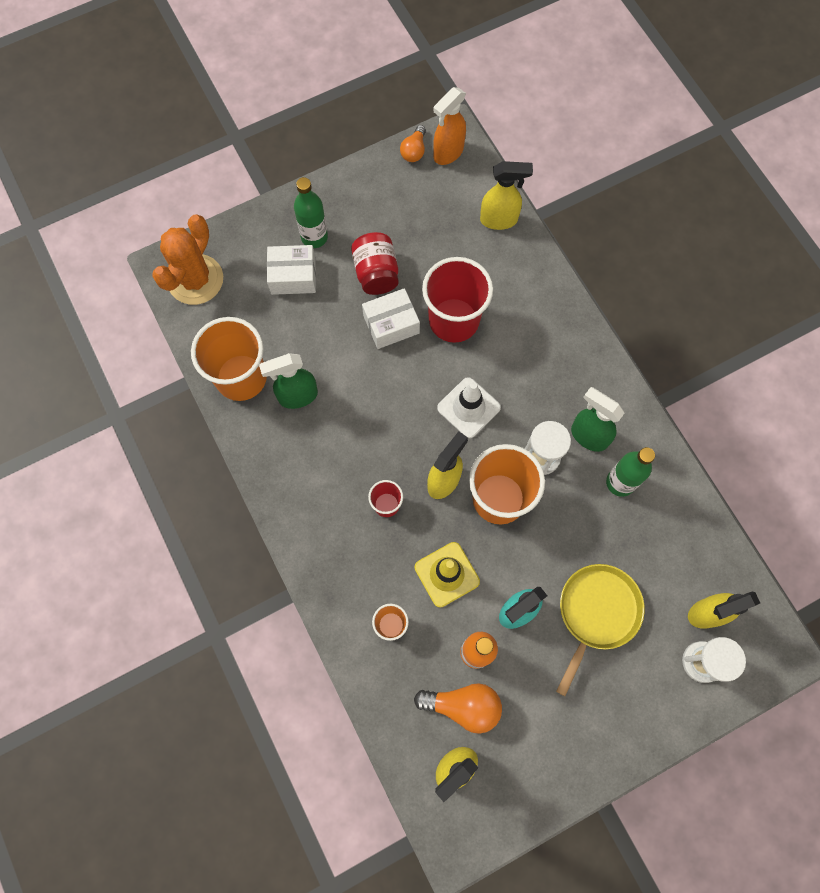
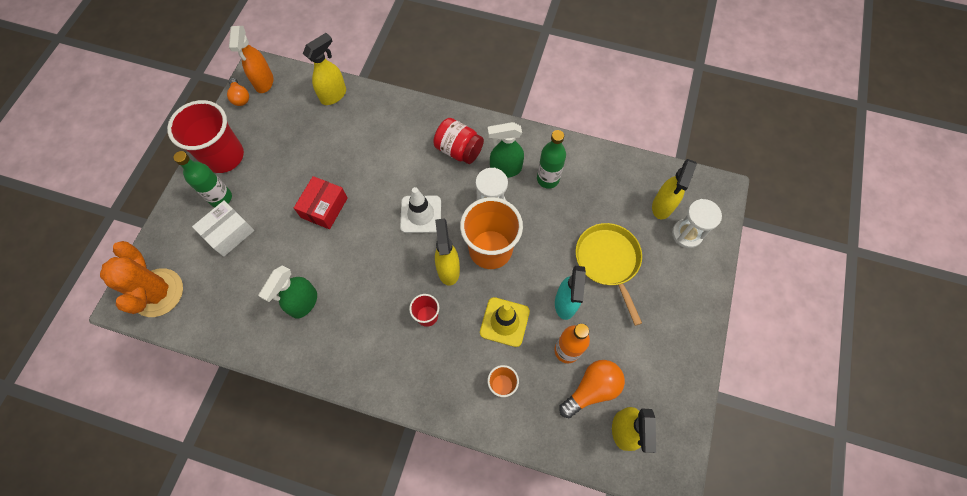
camera: 45 degrees left, 5 degrees down
(241, 377) = (252, 326): orange cup -> none
(376, 273) = (284, 186): red jar -> red jar (459, 150)
(391, 324) = (324, 207): white box -> red box
(454, 320) = (362, 172): red cup -> red cup (224, 156)

